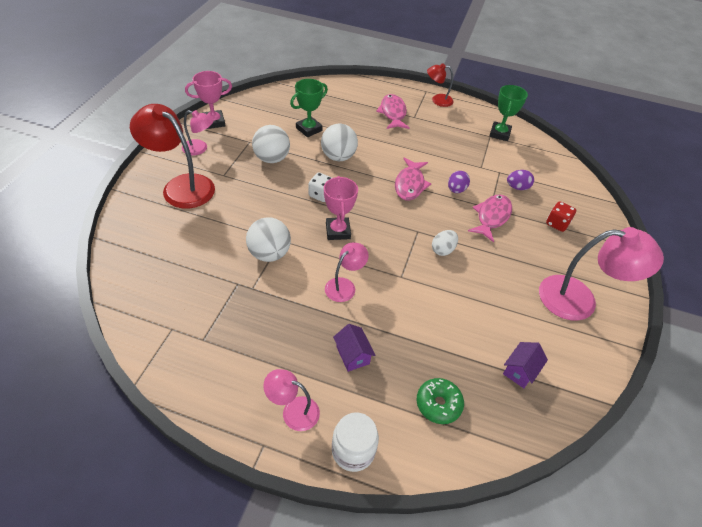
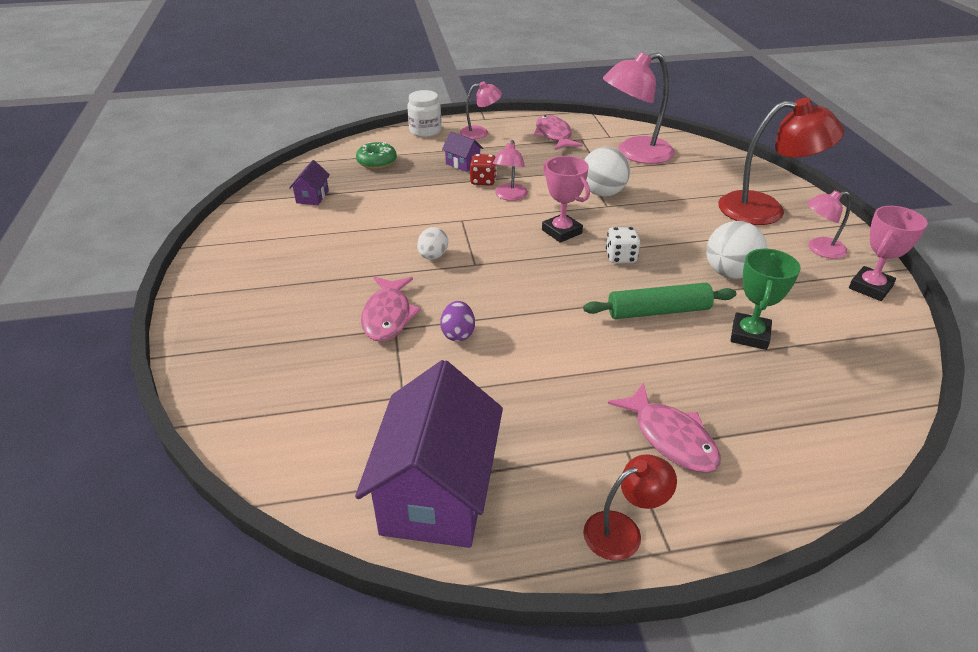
camera: 155 degrees right, 10 degrees down
(338, 157) = (658, 311): white ball -> green rolling pin
(410, 184) = (527, 314): pink fish -> pink fish (554, 135)
(499, 133) = (436, 493): green trophy -> purple house
(517, 187) = (363, 379): purple egg -> none
(557, 224) = (286, 344): red dice -> red dice (483, 181)
(579, 299) = (251, 266): pink lamp -> pink lamp (634, 153)

